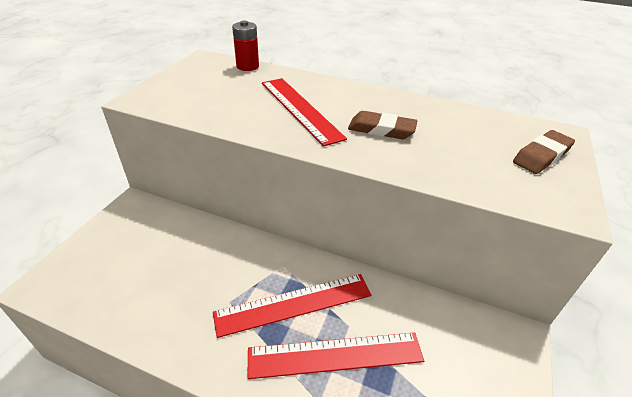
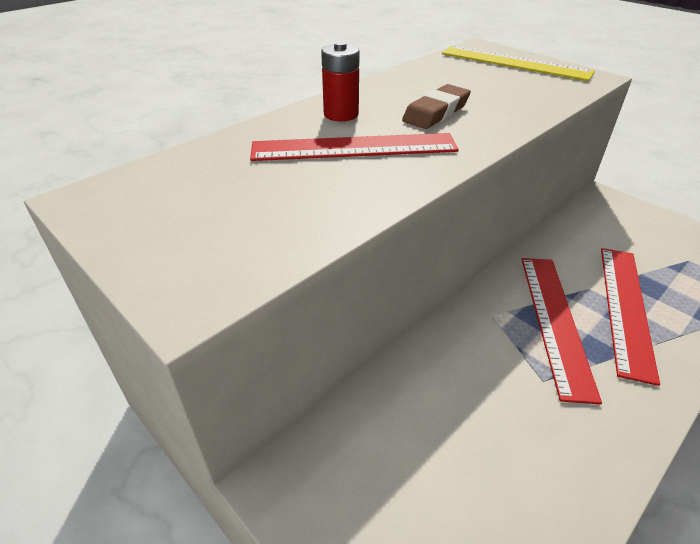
camera: 65 degrees left, 0 degrees up
(247, 66) = (174, 162): red battery -> red battery (341, 114)
(541, 156) = (514, 63): brown eraser -> yellow ruler

